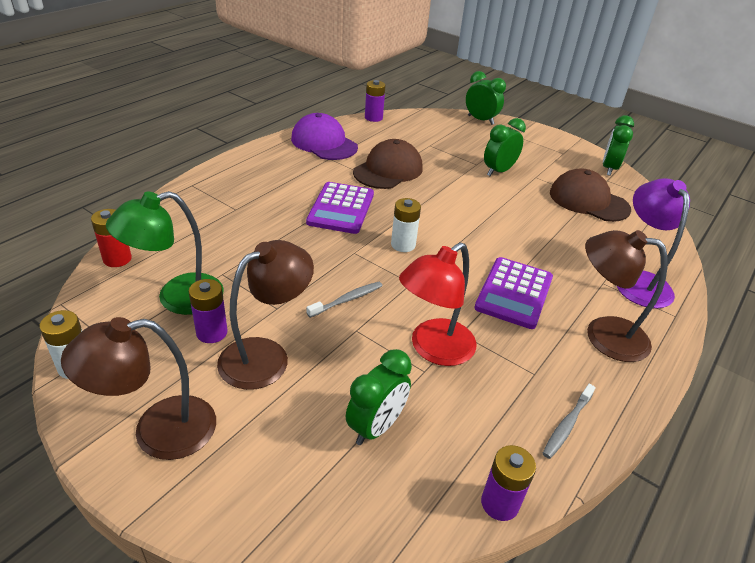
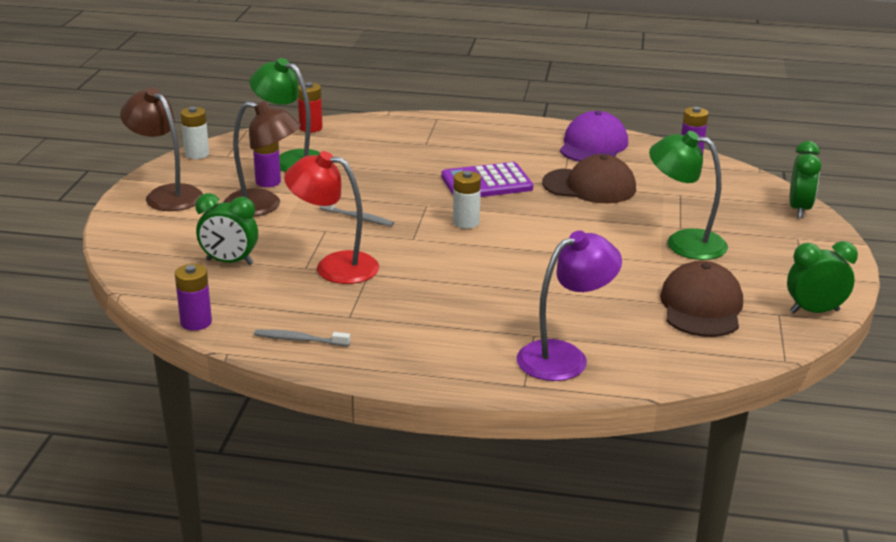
camera: 65 degrees right, 10 degrees down
(498, 171) = (684, 242): green clock -> green lamp
(514, 293) = (455, 289): purple calculator -> none
(603, 335) = (442, 344): brown lamp -> none

